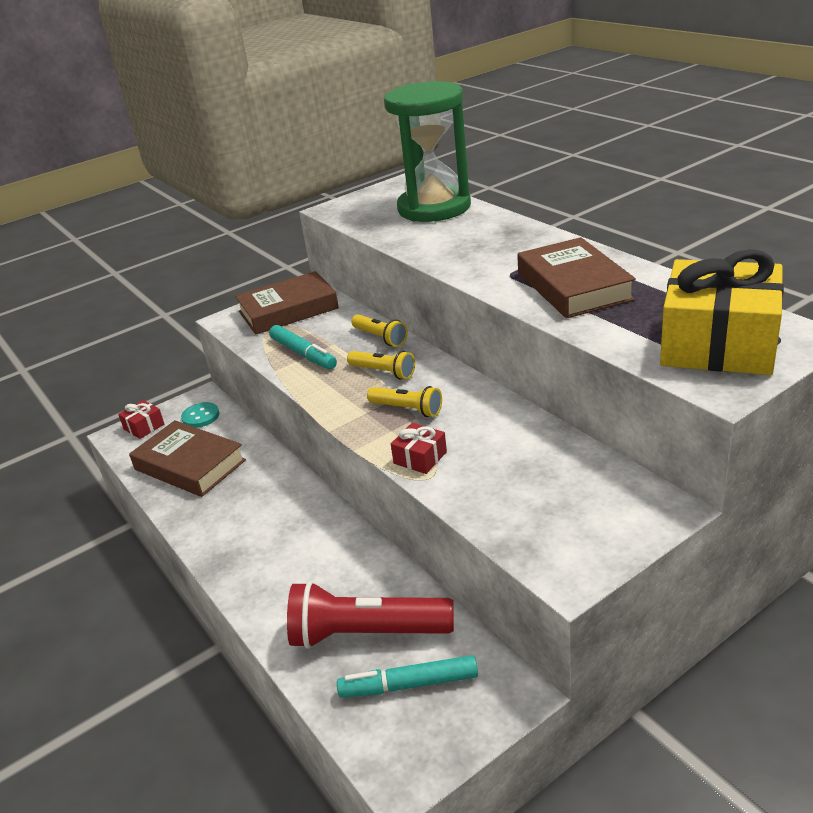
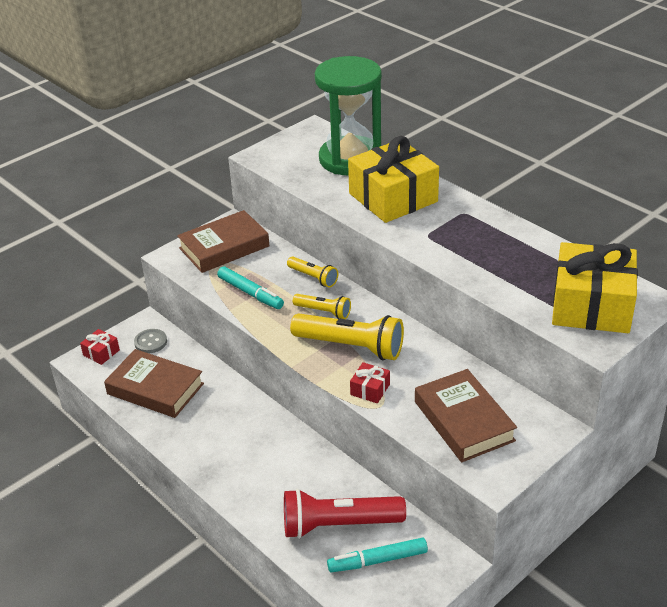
camera: 10 degrees left, 5 degrees up
(200, 416) = (150, 342): turquoise button -> grey button
(407, 409) = (351, 346): yellow flashlight -> yellow flashlight, size x1.84
(475, 240) = (393, 197): none -> yellow gift
(573, 286) = (480, 249): brown book -> brown book (463, 421)

